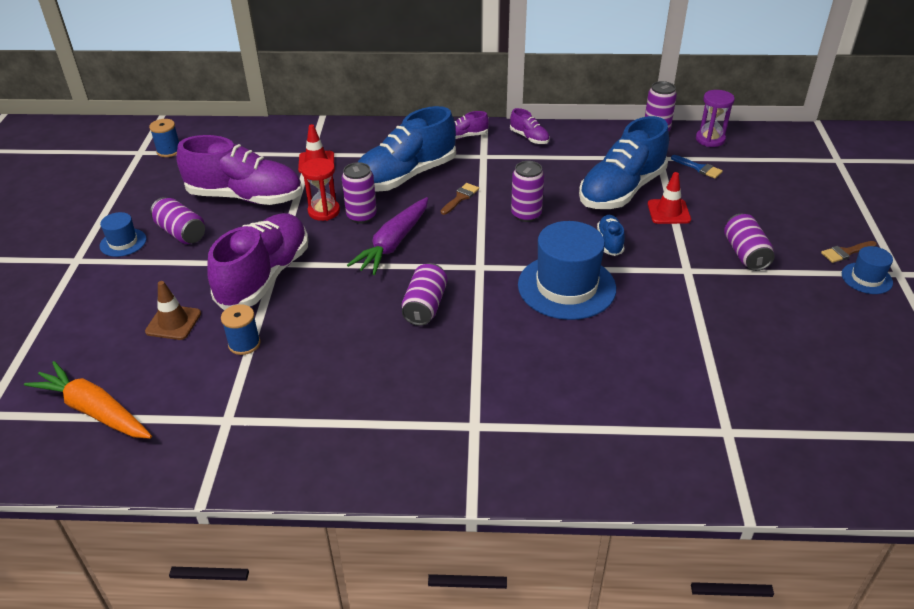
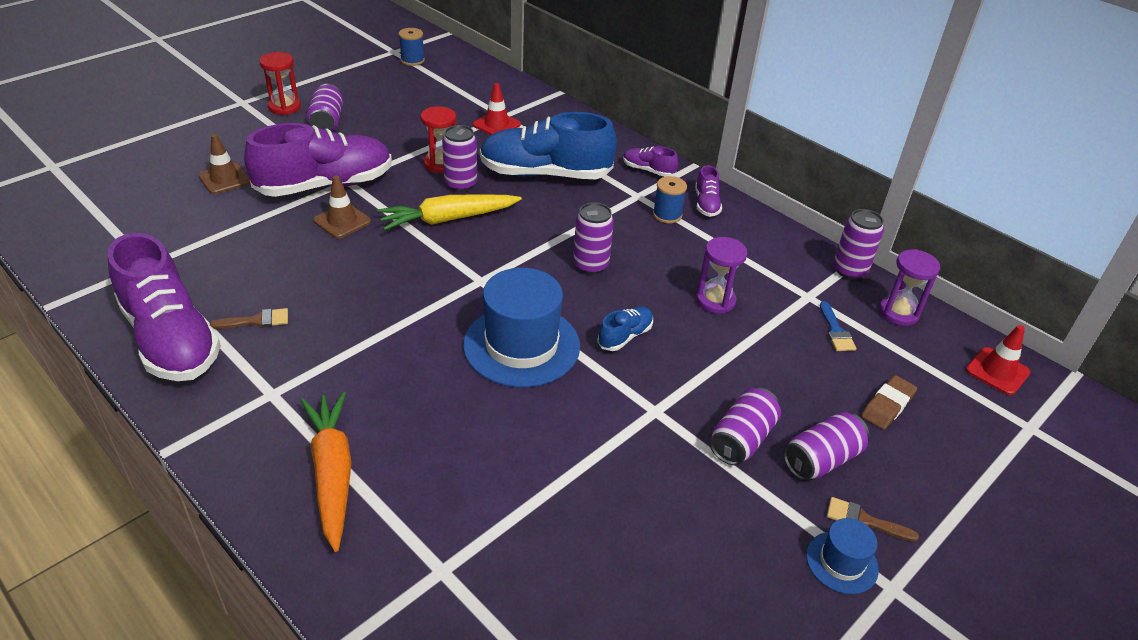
camera: 40 degrees right, 0 degrees up
(94, 410) = (98, 204): orange carrot -> orange carrot (332, 473)
(123, 242) = (284, 107): blue hat -> red hourglass
(244, 344) = (238, 222): blue spool -> blue spool (667, 215)
(245, 197) = (406, 121): purple shoe -> purple shoe (171, 339)
(322, 292) = (342, 221): none -> brown traffic cone
(393, 244) = (448, 219): purple carrot -> yellow carrot
(425, 306) = (390, 281): purple can -> purple can (821, 460)
(460, 198) = (559, 217): brown brush -> brown brush (256, 321)
(621, 190) = (715, 301): blue shoe -> purple hourglass
(668, 212) = (729, 349): red traffic cone -> red traffic cone (997, 371)
(775, 190) = (887, 406): none -> brown eraser

